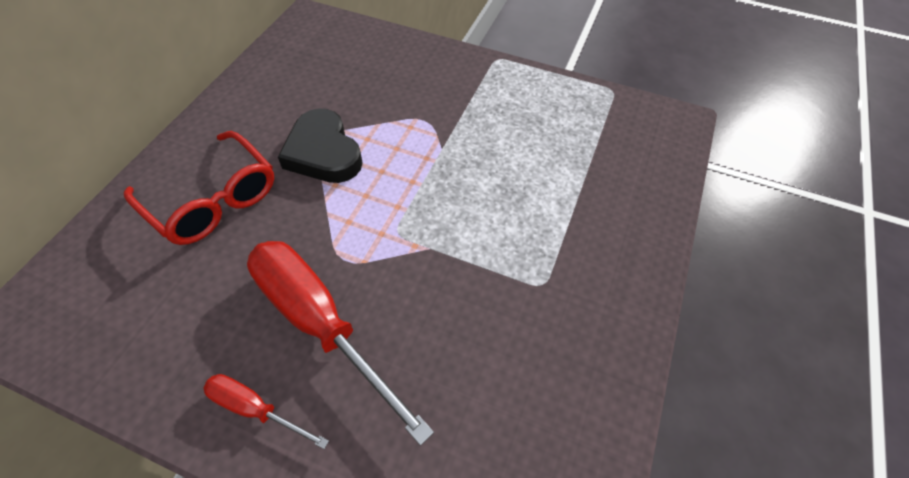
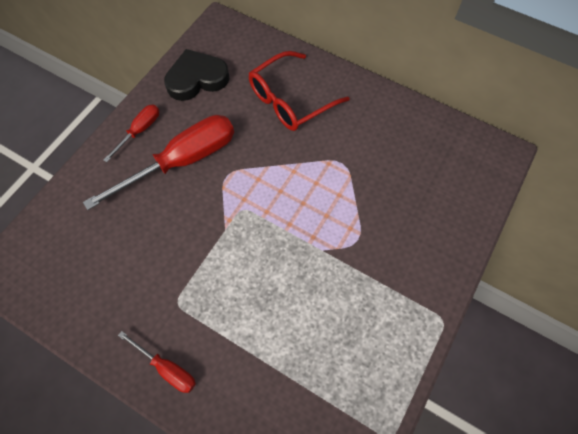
camera: 100 degrees right, 10 degrees up
(323, 152) = (326, 164): black heart -> black heart (197, 79)
(623, 278) = (167, 368): none -> red screwdriver

